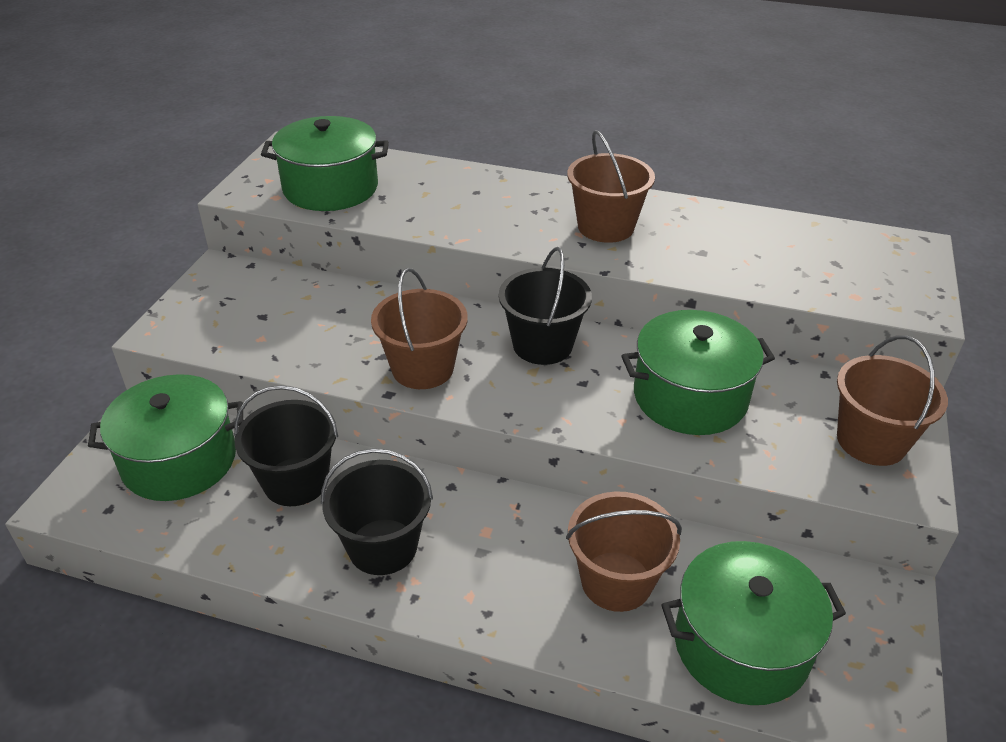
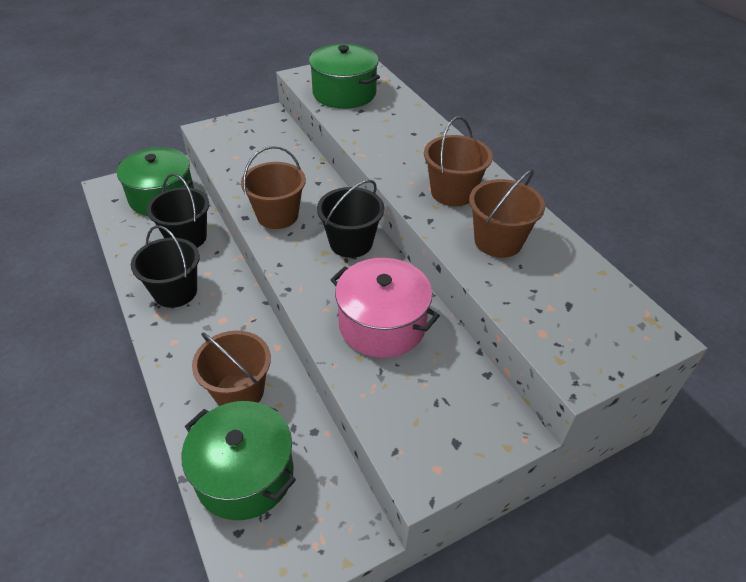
camera: 45 degrees right, 5 degrees up
(690, 396) = (382, 324): green pot -> pink pot
(871, 441) = (447, 432): brown bucket -> brown bucket (498, 241)

